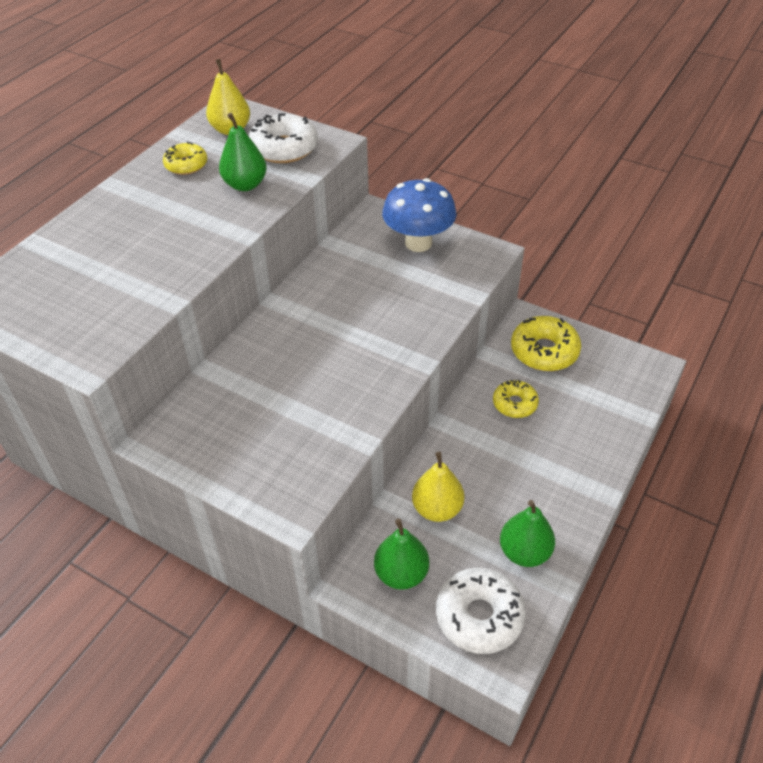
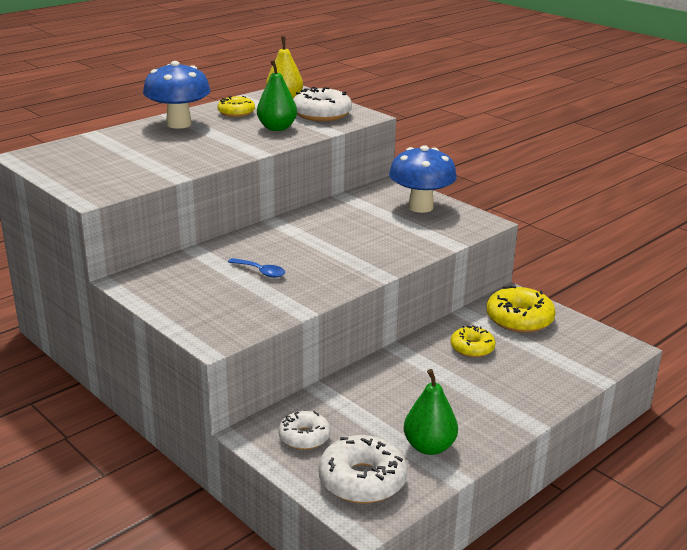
camera: 15 degrees right, 20 degrees down
(129, 201) = (179, 124): none -> blue mushroom
(295, 388) = (261, 272): none -> blue spoon
(401, 573) = (304, 437): green pear -> white donut
(437, 509) = (361, 402): yellow pear -> none

